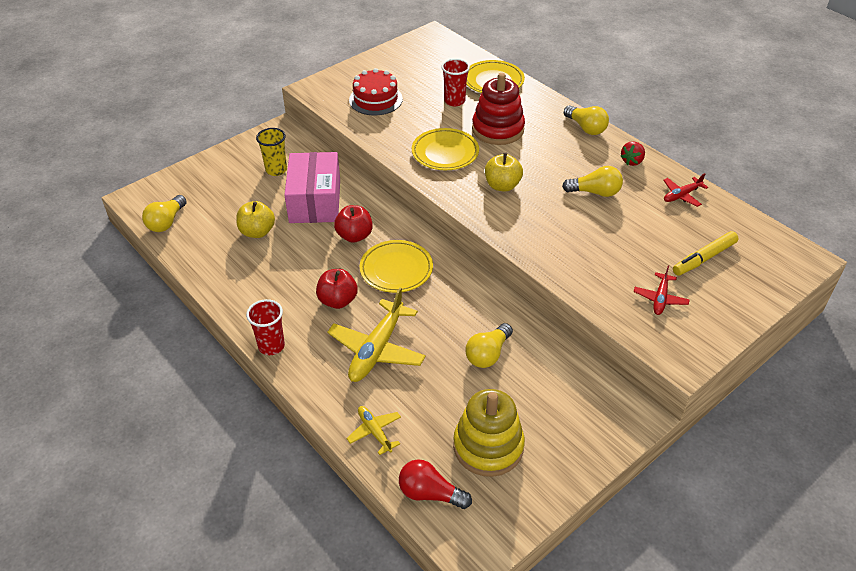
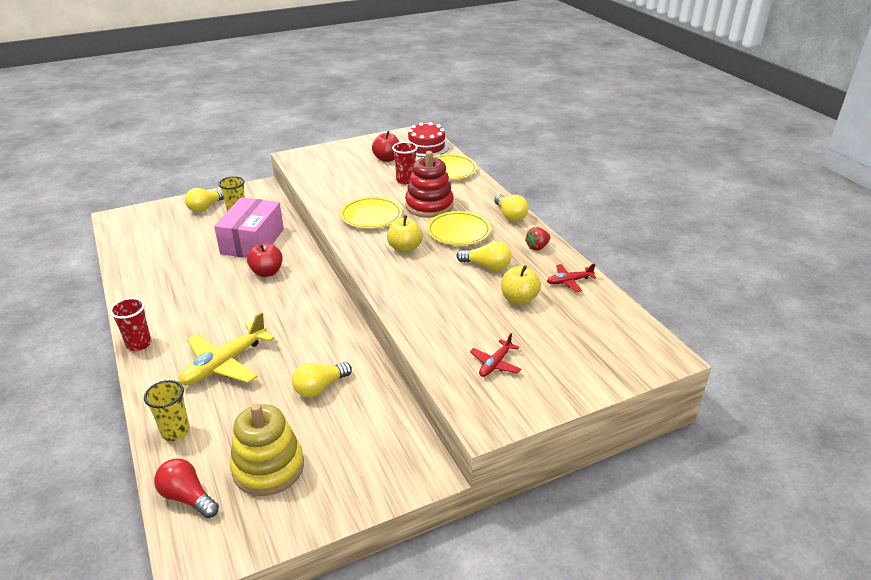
camera: 15 degrees right, 10 degrees down
(166, 222) = (125, 238): yellow light bulb -> yellow light bulb (206, 207)
(257, 232) = (190, 256): yellow apple -> yellow apple (519, 299)
(338, 300) = (218, 319): red apple -> red apple (387, 159)
(374, 432) = (175, 432): yellow plane -> yellow cup
(375, 99) = (339, 170): red cake -> red cake (426, 147)
(396, 269) = (284, 304): yellow plate -> yellow plate (458, 232)
(704, 258) = (560, 337): yellow marker -> none

